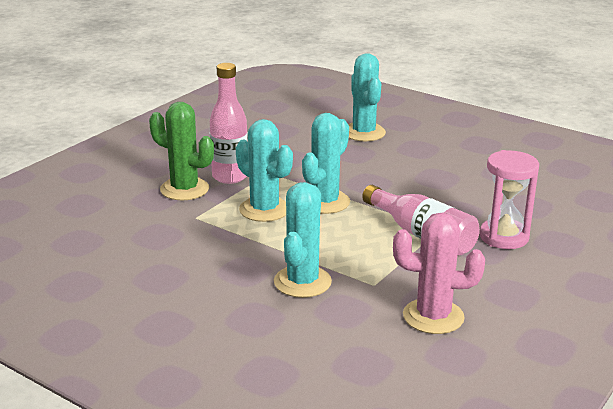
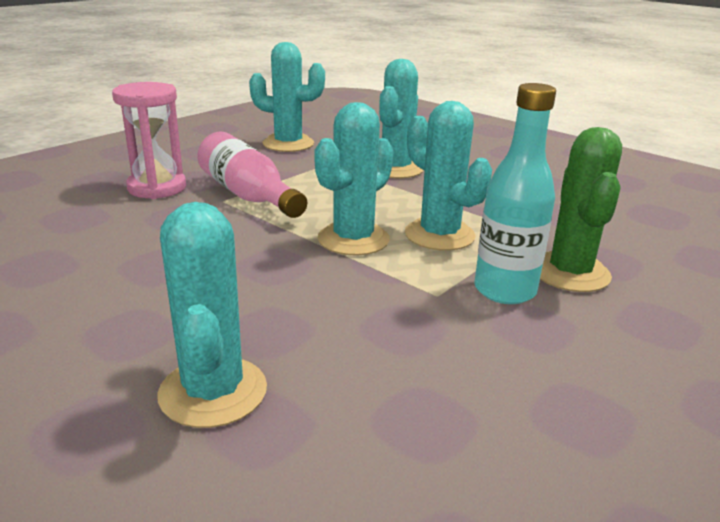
camera: 175 degrees left, 0 degrees up
(184, 189) = (570, 273): green cactus -> green cactus turned 60 degrees clockwise
(230, 177) = (504, 290): pink bottle -> turquoise bottle
(433, 316) = (288, 144): pink cactus -> turquoise cactus

